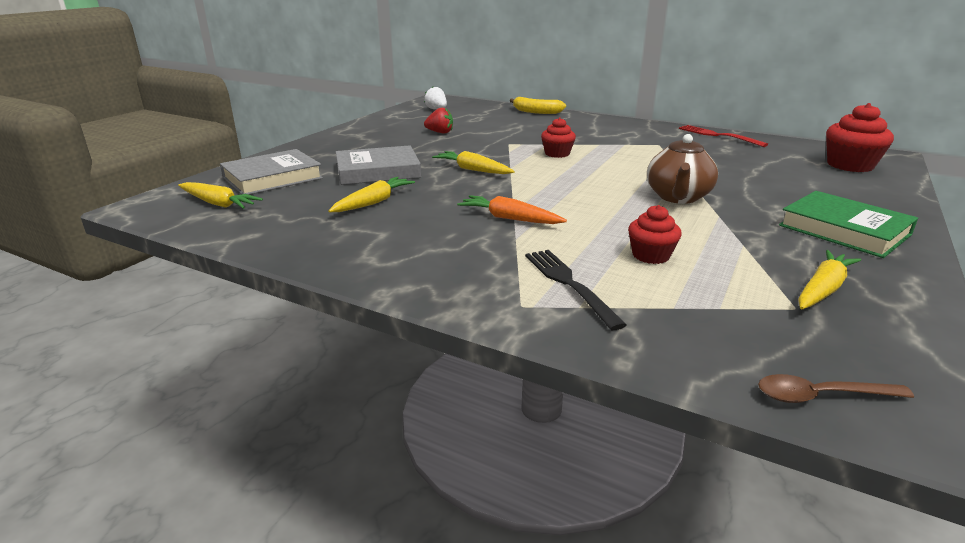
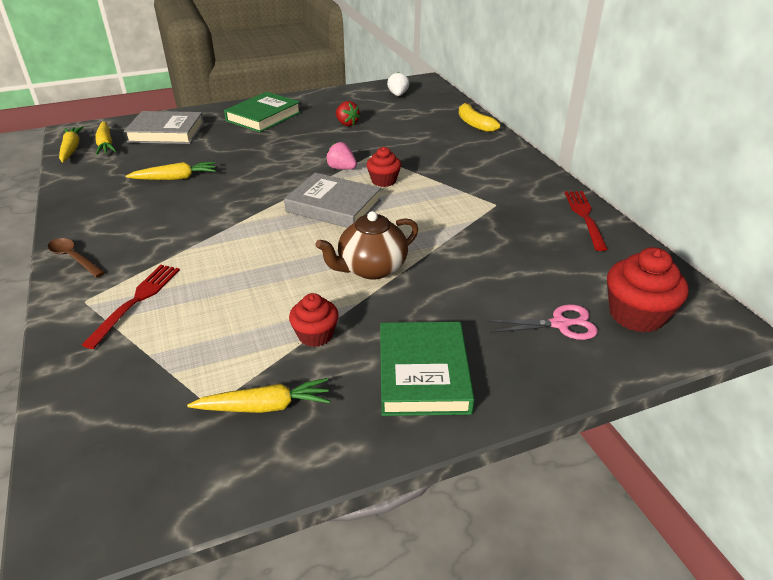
camera: 40 degrees right, 10 degrees up
(350, 145) = (263, 116): none -> green book
(378, 171) = (230, 150): grey book -> grey book (333, 206)
(472, 170) = (289, 173): yellow carrot -> yellow carrot (71, 149)
(507, 156) = (341, 168): none -> pink strawberry
(509, 218) = (217, 230): orange carrot -> none
(569, 284) = (136, 301): black fork -> red fork
(651, 255) = (228, 308): red cupcake -> red cupcake (315, 335)
(821, 396) = (75, 464): brown spoon -> brown spoon (74, 258)
(834, 182) = (560, 324): none -> pink scissors

